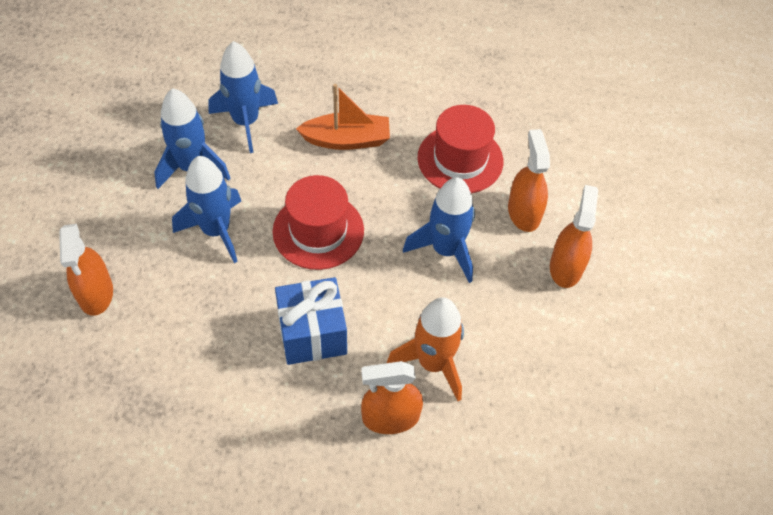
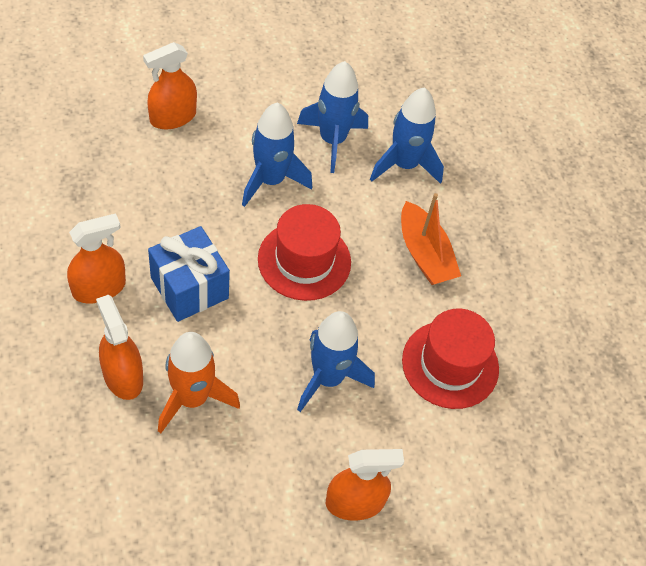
camera: 65 degrees right, 0 degrees up
(524, 212) = (408, 444): orange spray bottle -> orange spray bottle (99, 288)

